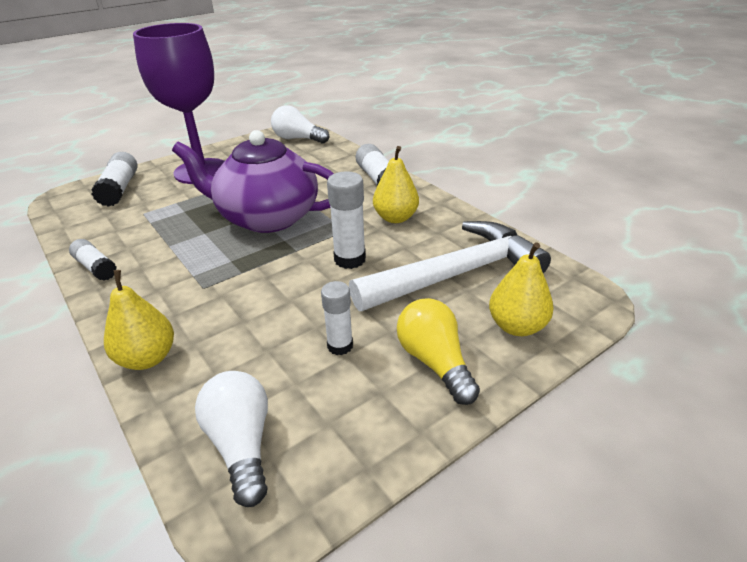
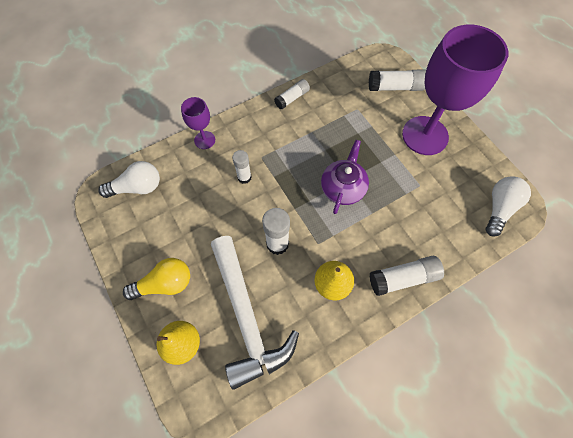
camera: 95 degrees right, 30 degrees up
(147, 358) = (204, 140): yellow pear -> purple goblet
(267, 217) = (343, 188): purple teapot -> purple teapot, size x0.59
(340, 346) = (191, 232): white glue stick -> white glue stick (244, 177)

